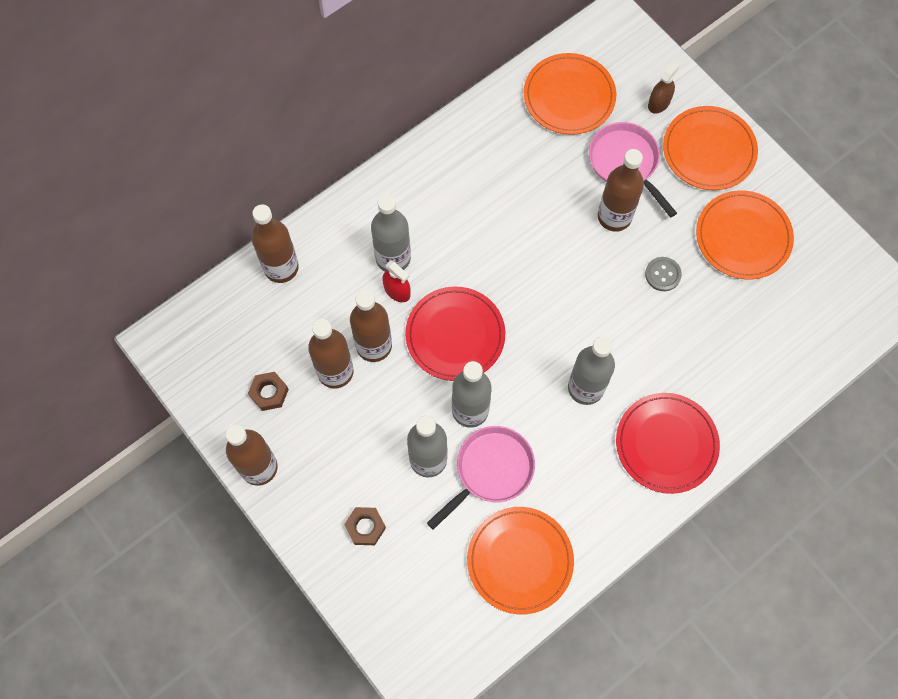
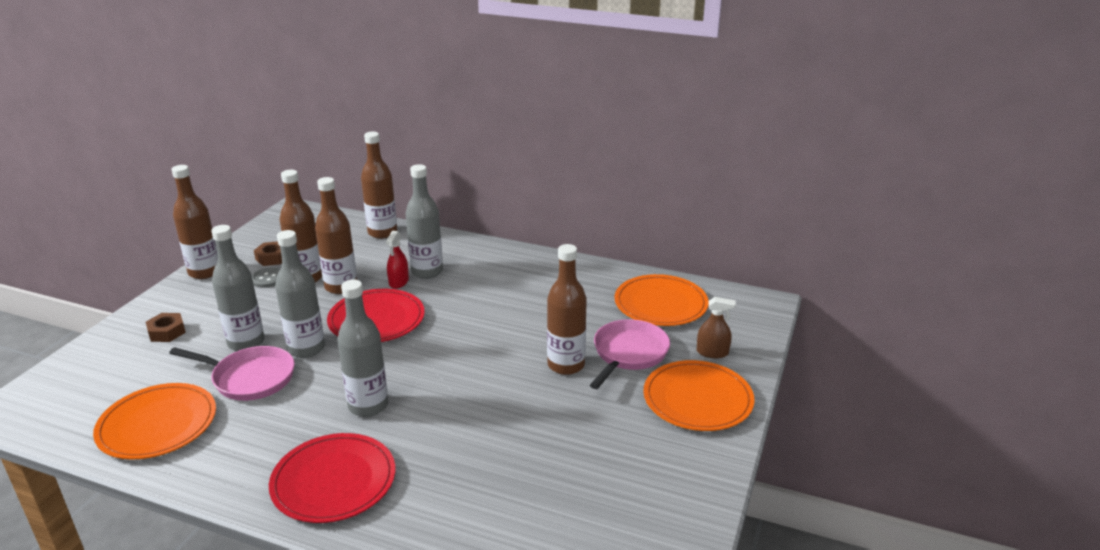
camera: 60 degrees right, 40 degrees down
(663, 274) = (530, 414): grey button -> grey button (267, 279)
(743, 237) = (623, 456): orange plate -> none

